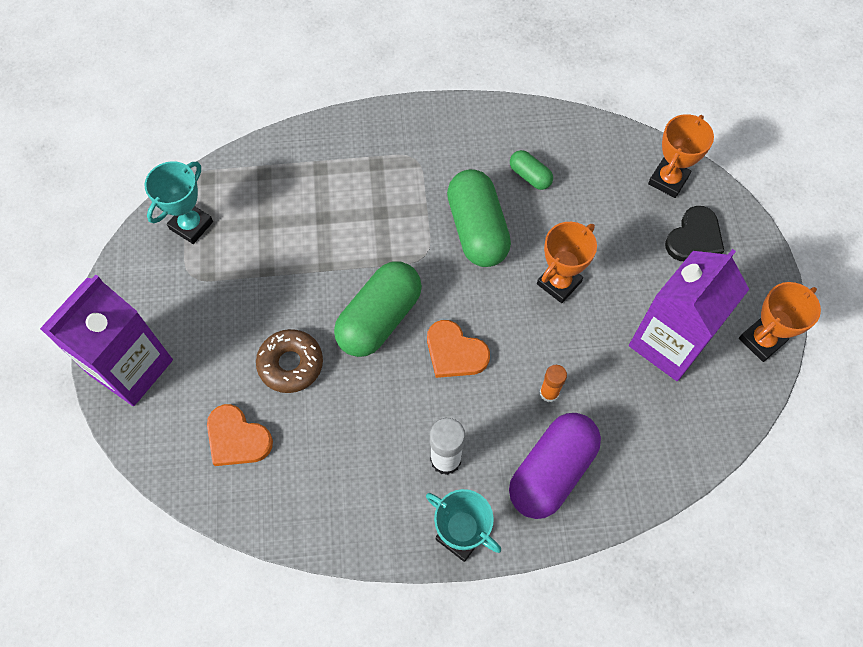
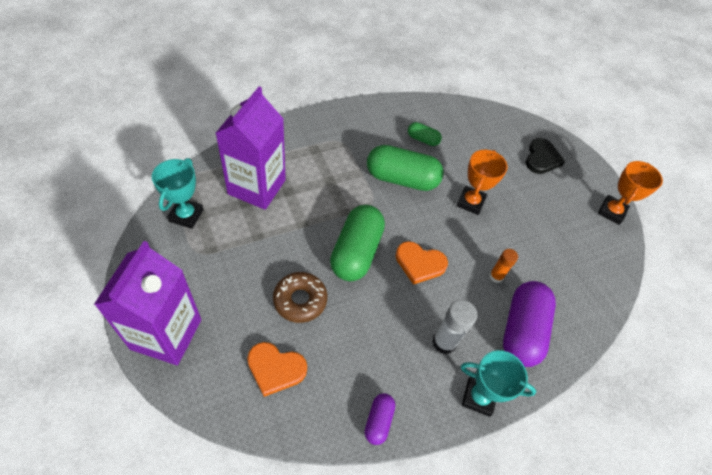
camera: 25 degrees left, 10 degrees down
(331, 529) = (378, 421): none -> purple capsule
(477, 229) = (402, 179): green capsule -> green capsule turned 45 degrees counterclockwise
(668, 180) = (510, 127): orange trophy -> none
(669, 343) = (557, 225): purple carton -> purple carton (257, 187)

